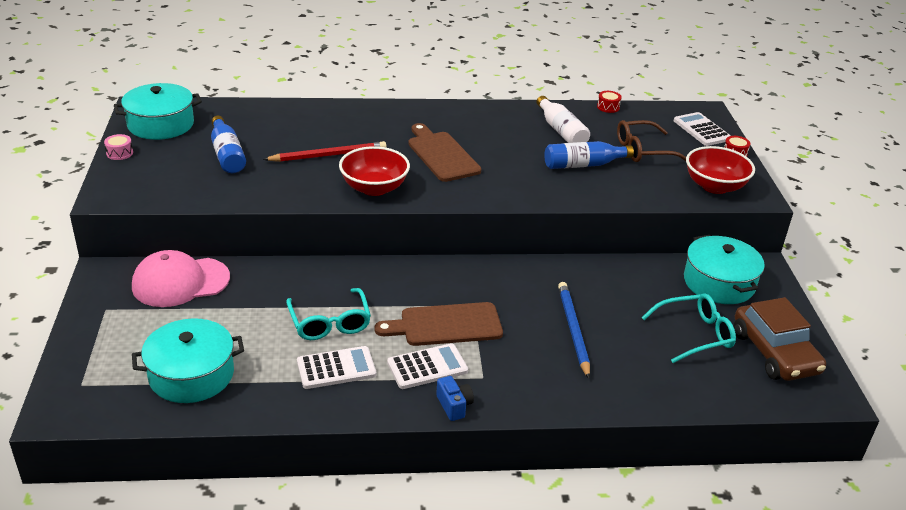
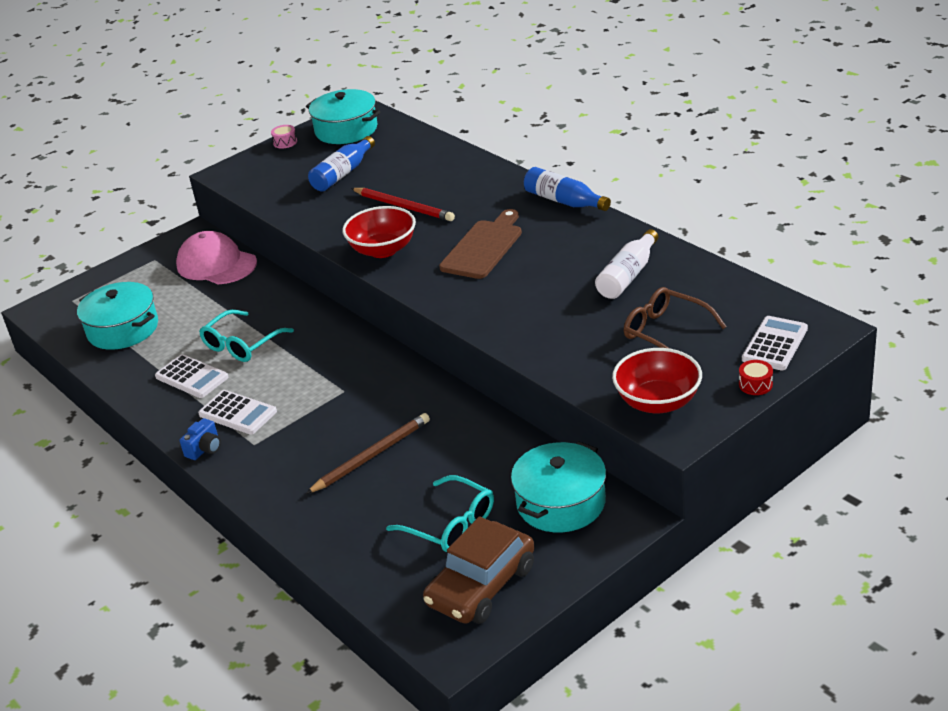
camera: 60 degrees right, 0 degrees up
(445, 325) = (301, 393): brown cutting board -> none
(573, 330) = (371, 456): blue pencil -> brown pencil
(583, 165) = (580, 316): blue bottle -> blue bottle (564, 201)
(608, 107) = (726, 274): red drum -> none

